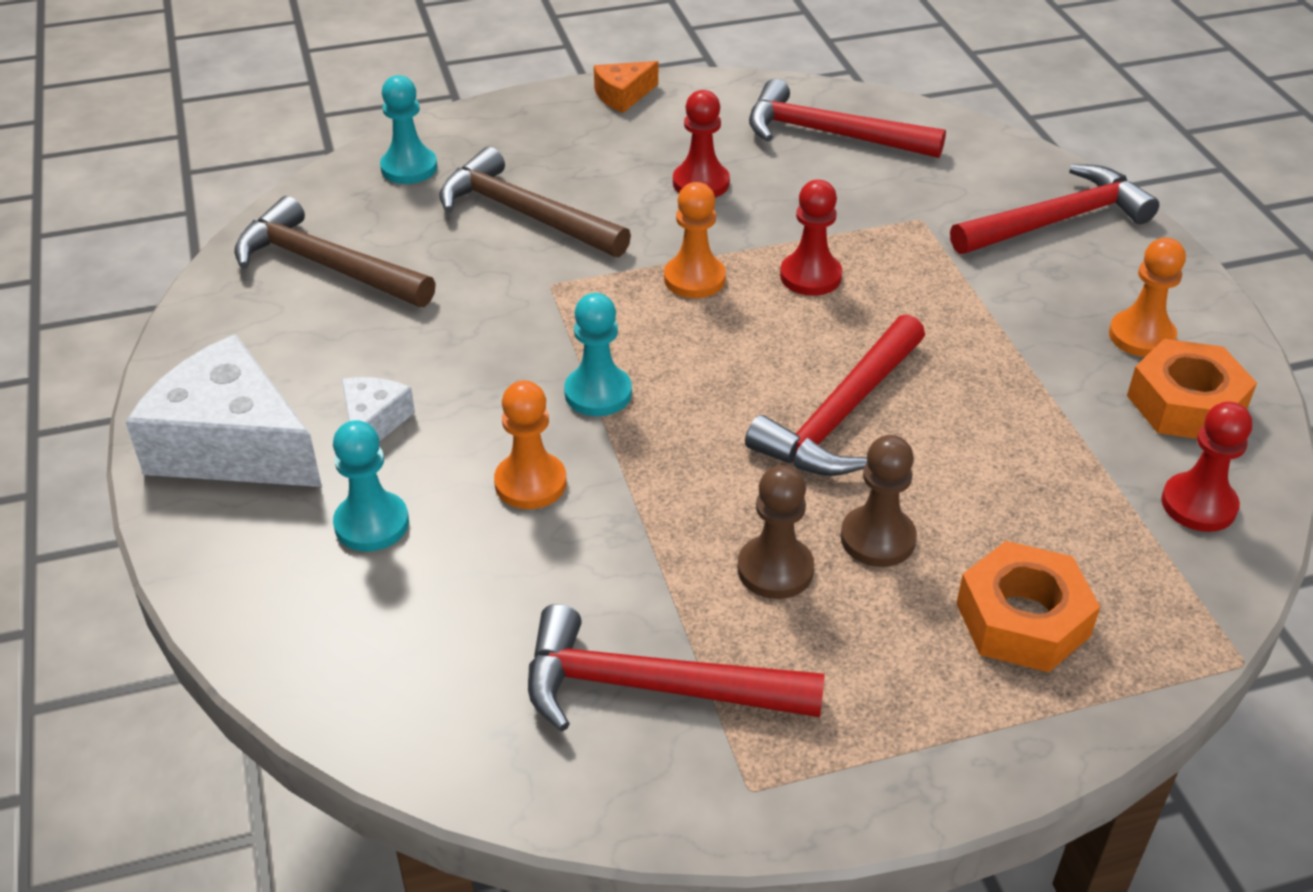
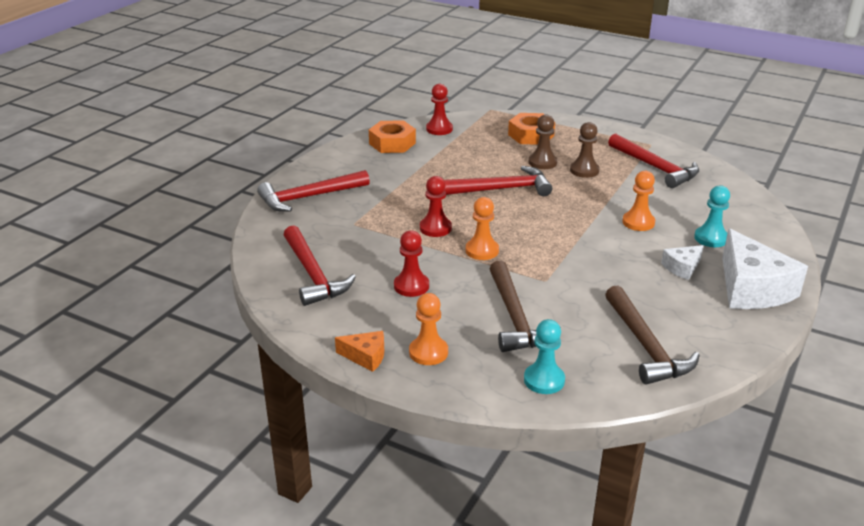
camera: 135 degrees left, 10 degrees down
(598, 393) = (579, 234): turquoise pawn -> none
(1057, 221) = (309, 197): red hammer -> red hammer turned 45 degrees counterclockwise
(1141, 336) = (365, 160): orange pawn -> orange pawn (428, 352)

